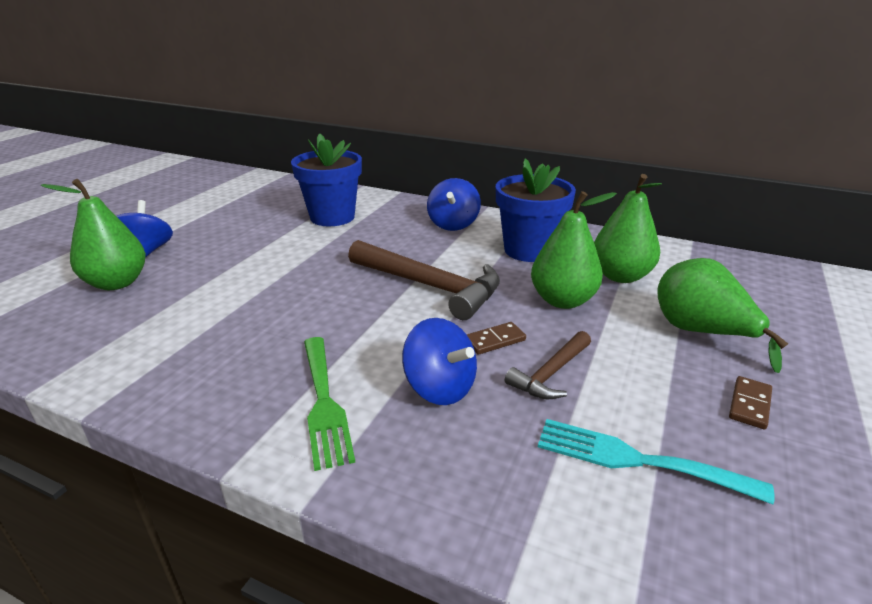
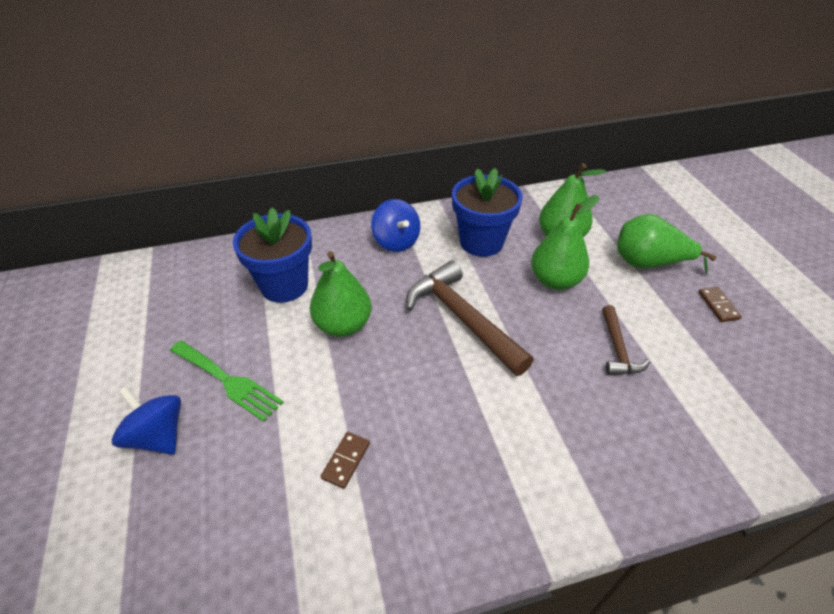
camera: 40 degrees left, 15 degrees up
(117, 283) = (189, 489): green pear -> green pear (343, 325)
(324, 403) = (532, 471): green fork -> green fork (228, 381)
(430, 286) = (462, 318): brown hammer -> brown hammer turned 120 degrees counterclockwise
(440, 388) = (578, 405): blue spinning top -> none
(494, 340) = (559, 342): brown domino -> brown domino (346, 460)
(636, 460) = (716, 382): turquoise fork -> none

